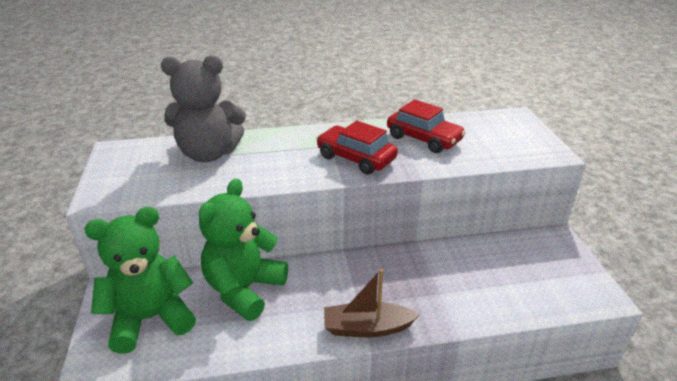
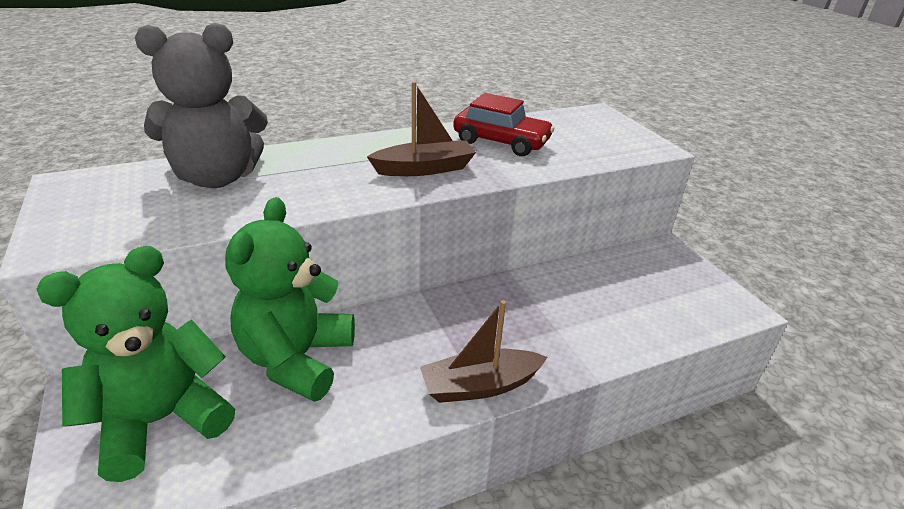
camera: 15 degrees left, 0 degrees up
(356, 158) = (424, 169): red car -> brown boat

